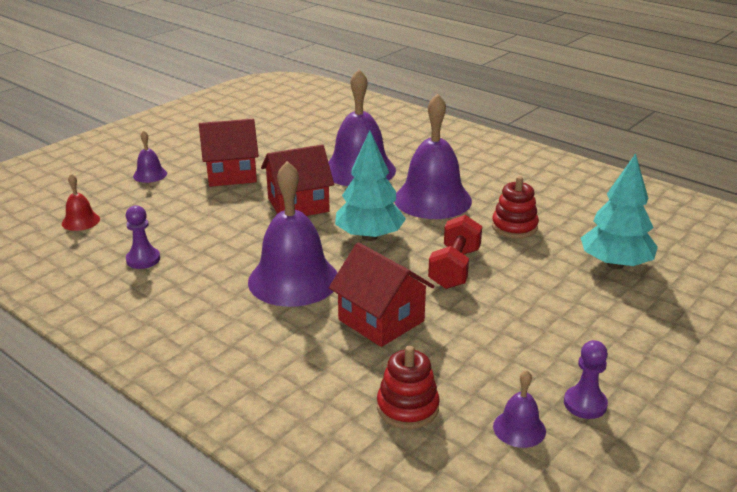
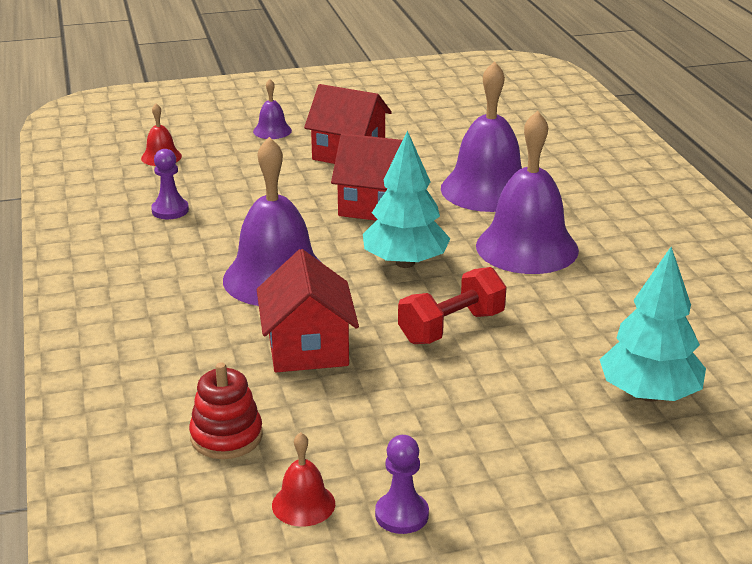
camera: 35 degrees right, 0 degrees up
(514, 227) = (582, 309): red stacking toy -> none
(519, 428) = (303, 504): purple bell -> red bell

